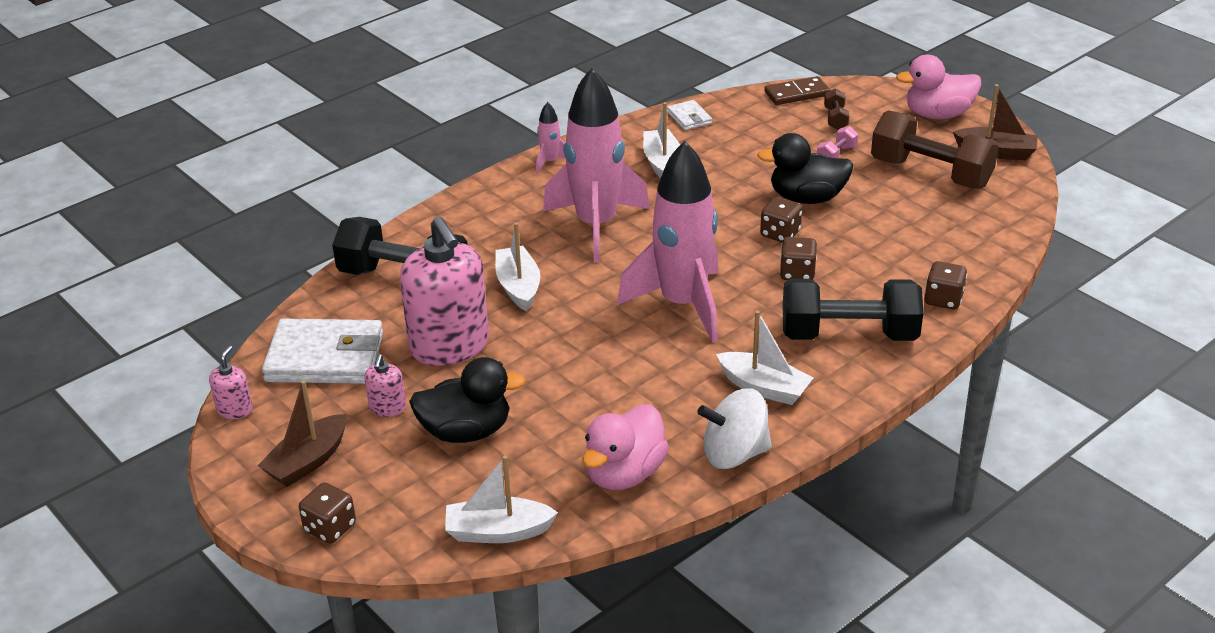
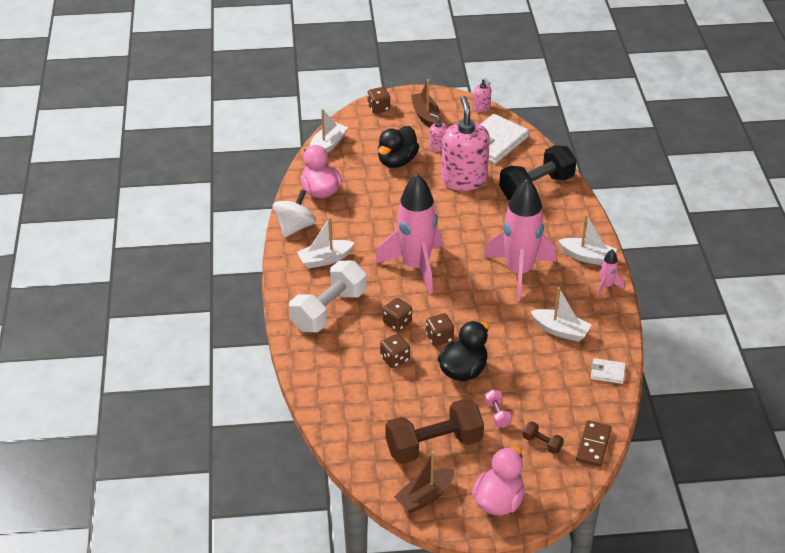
camera: 125 degrees right, 5 degrees up
(449, 346) = (464, 180): pink soap dispenser -> pink soap dispenser turned 75 degrees clockwise
(518, 287) = (490, 220): white boat -> white boat (587, 257)
(848, 335) = (329, 310): black dumbbell -> white dumbbell
(943, 299) = (315, 364): brown dice -> brown dice (394, 359)

